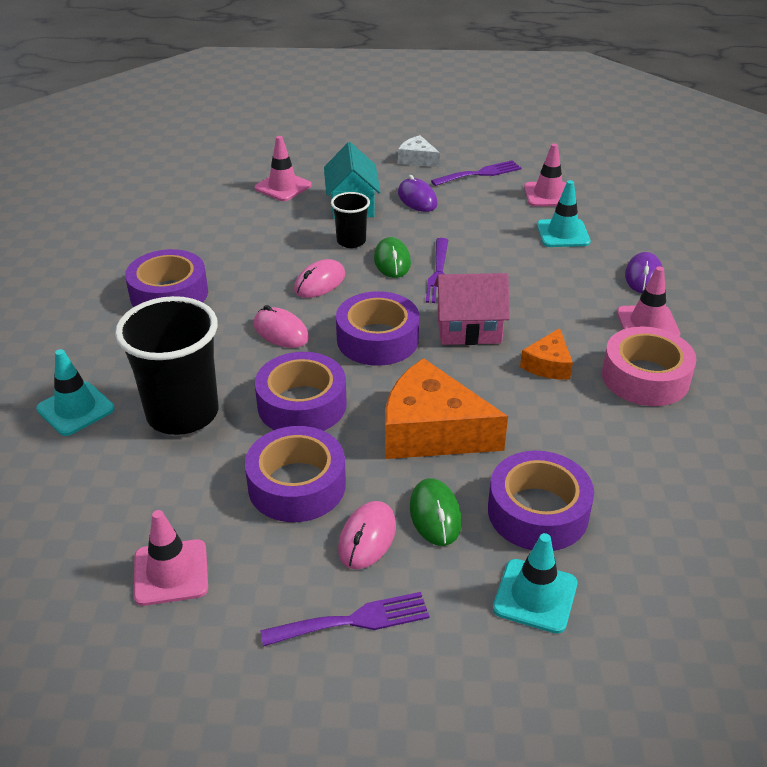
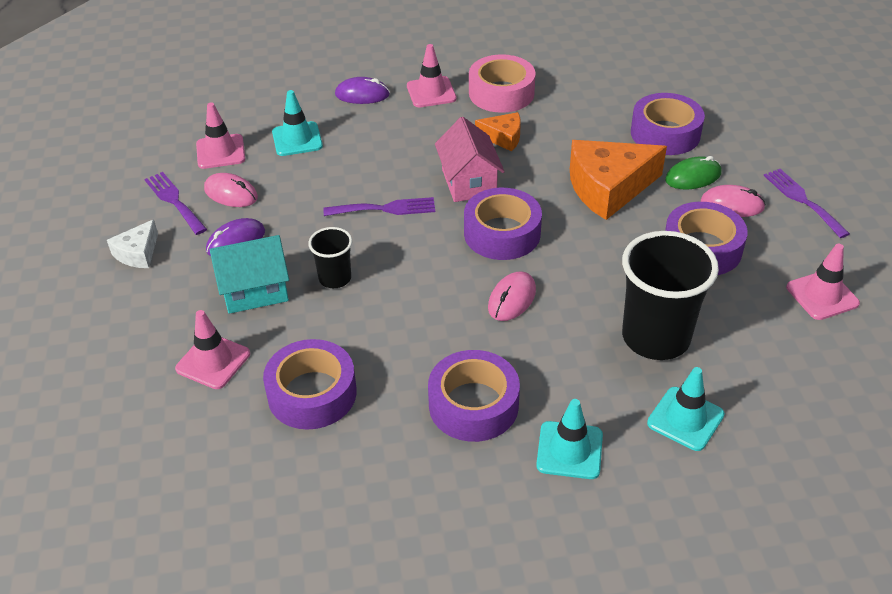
camera: 100 degrees left, 5 degrees up
(302, 404) = (609, 264): purple tape -> purple tape (312, 393)
(320, 282) = (420, 288): pink mouse -> pink mouse (231, 193)
(392, 261) = (368, 242): green mouse -> none
(431, 431) = (608, 188): orange cheese -> orange cheese turned 60 degrees clockwise
(535, 596) = (736, 131): turquoise traffic cone -> turquoise traffic cone (569, 450)

